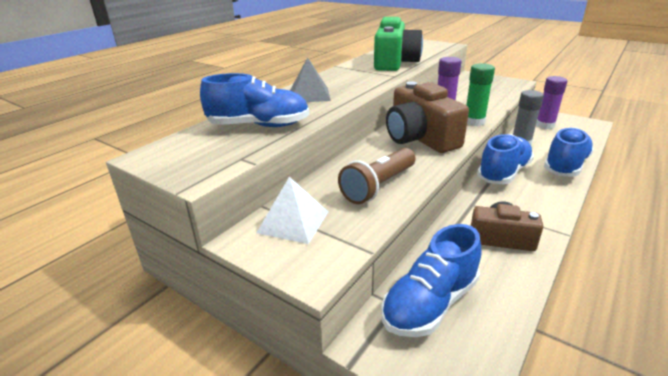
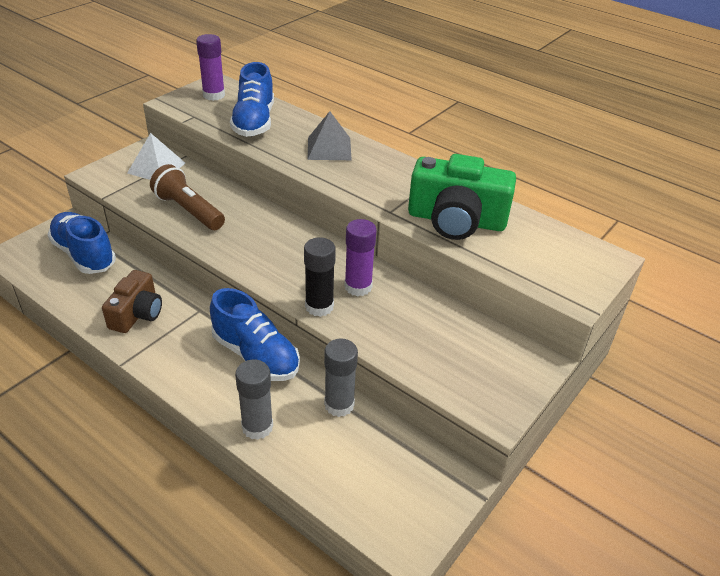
camera: 90 degrees right, 10 degrees up
(420, 138) = (281, 251): brown camera -> none
(474, 122) = (319, 306): green glue stick -> black glue stick
(545, 125) = (403, 464): purple glue stick -> purple glue stick (214, 95)
(565, 166) = (257, 427): blue shoe -> grey glue stick

